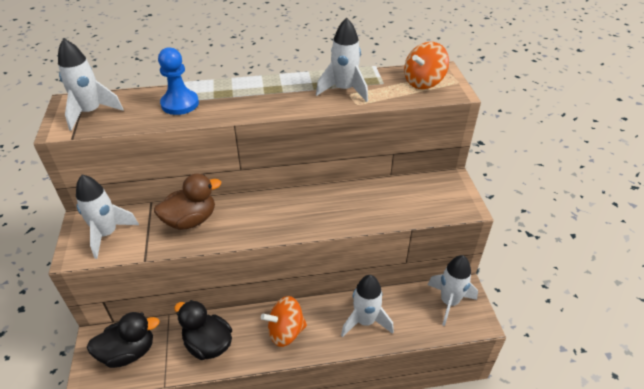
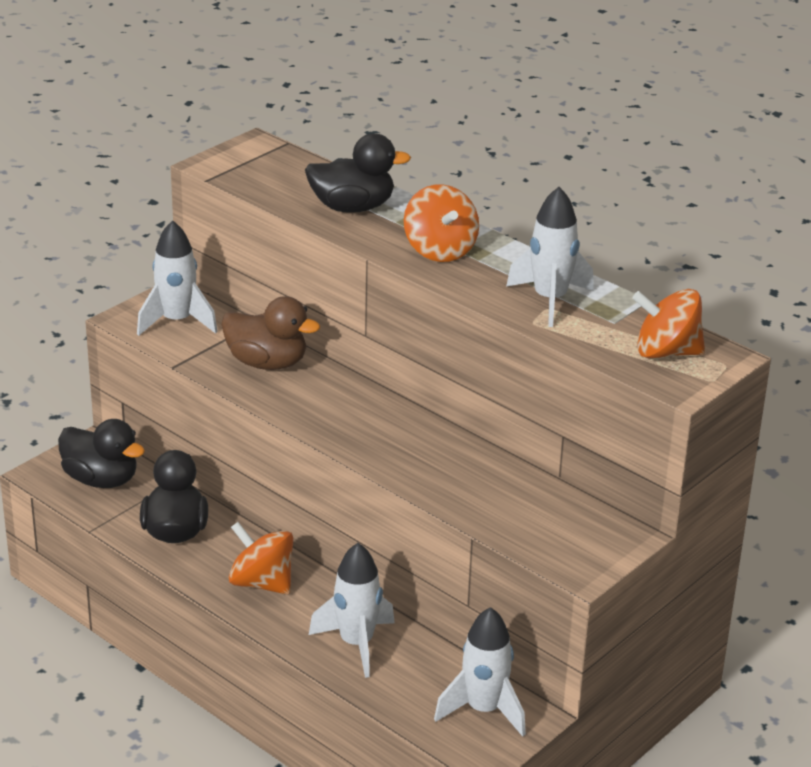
camera: 50 degrees right, 10 degrees down
(91, 113) = (259, 166): white rocket -> none
(180, 104) = (352, 207): blue pawn -> black duck
(258, 98) = (440, 250): none -> orange spinning top

